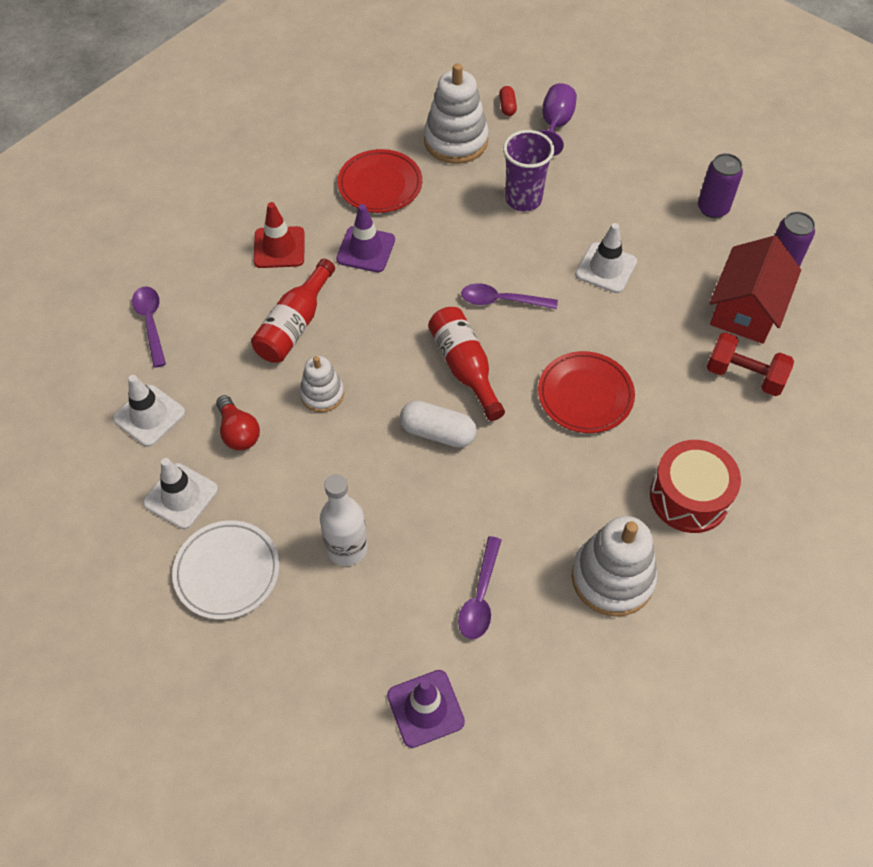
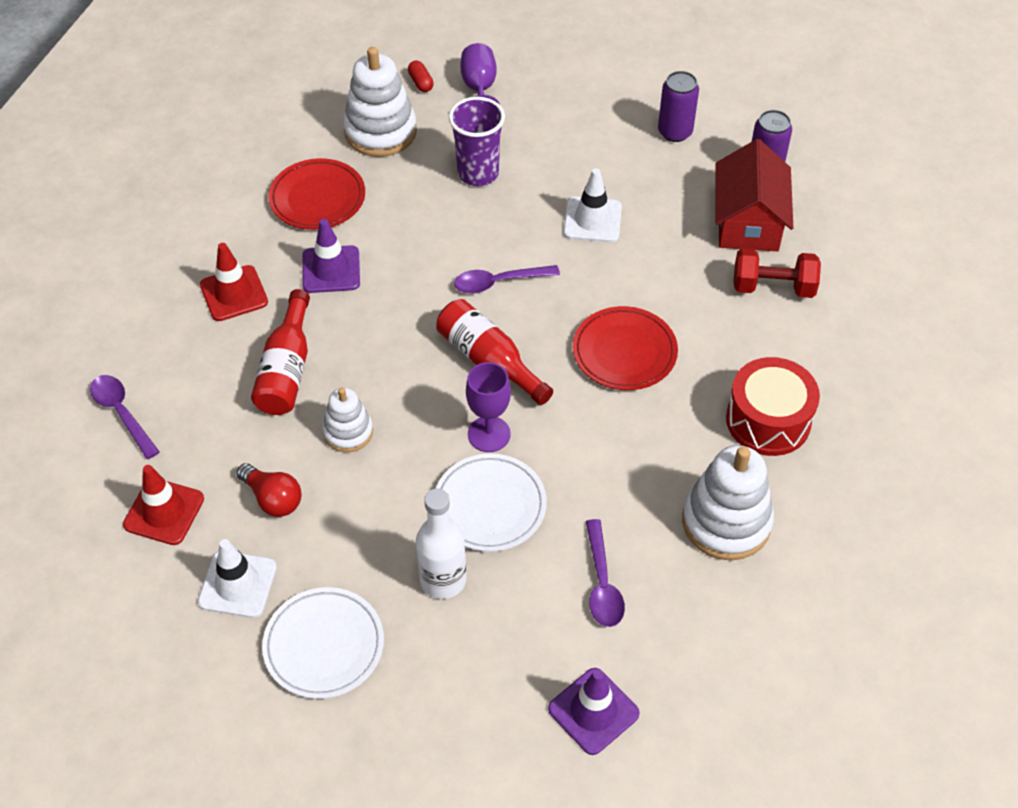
camera: 20 degrees left, 5 degrees down
(149, 416) = (164, 512): white traffic cone -> red traffic cone
(412, 496) = (490, 506): none -> white plate
(438, 432) = (489, 434): white capsule -> purple goblet

